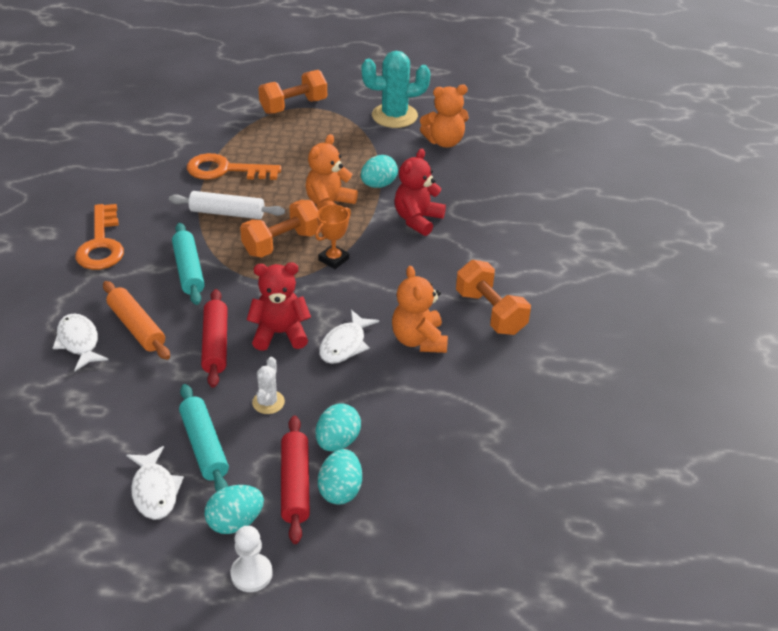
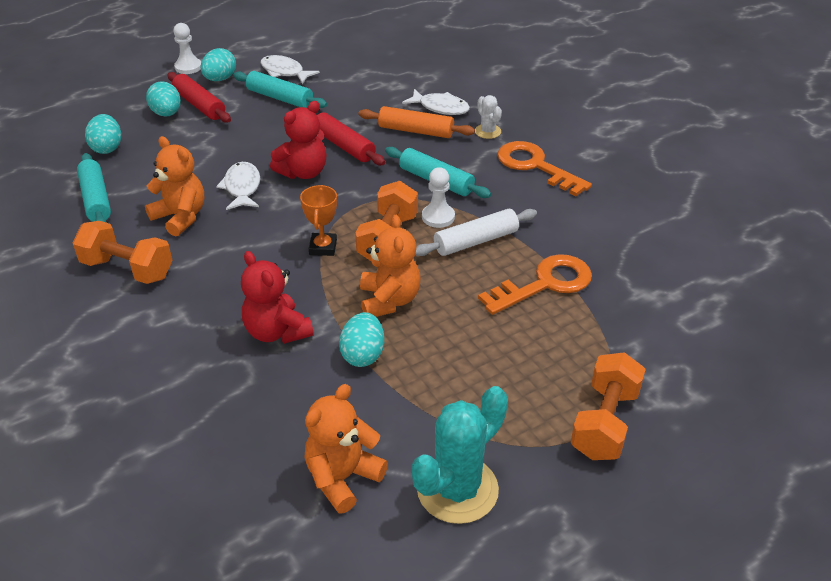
camera: 145 degrees right, 0 degrees up
(228, 241) = (438, 217): none -> white pawn
(268, 402) = (263, 132): white cactus -> white cactus (487, 131)
(337, 441) = (191, 133): turquoise egg -> turquoise egg (107, 148)
(417, 220) = (277, 331): red teddy bear -> red teddy bear turned 150 degrees clockwise
(481, 399) = (96, 199): none -> turquoise rolling pin

